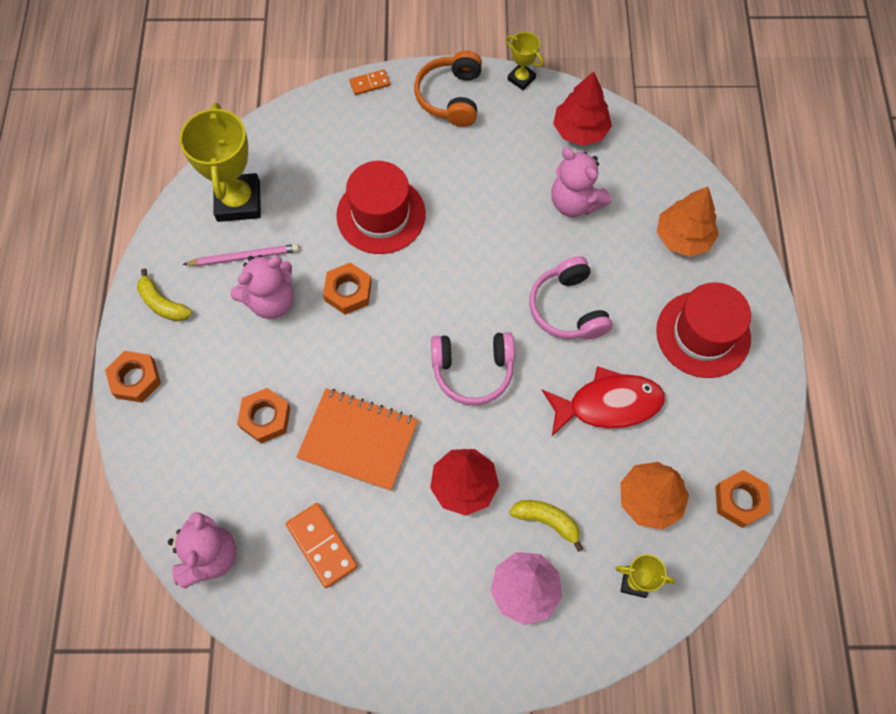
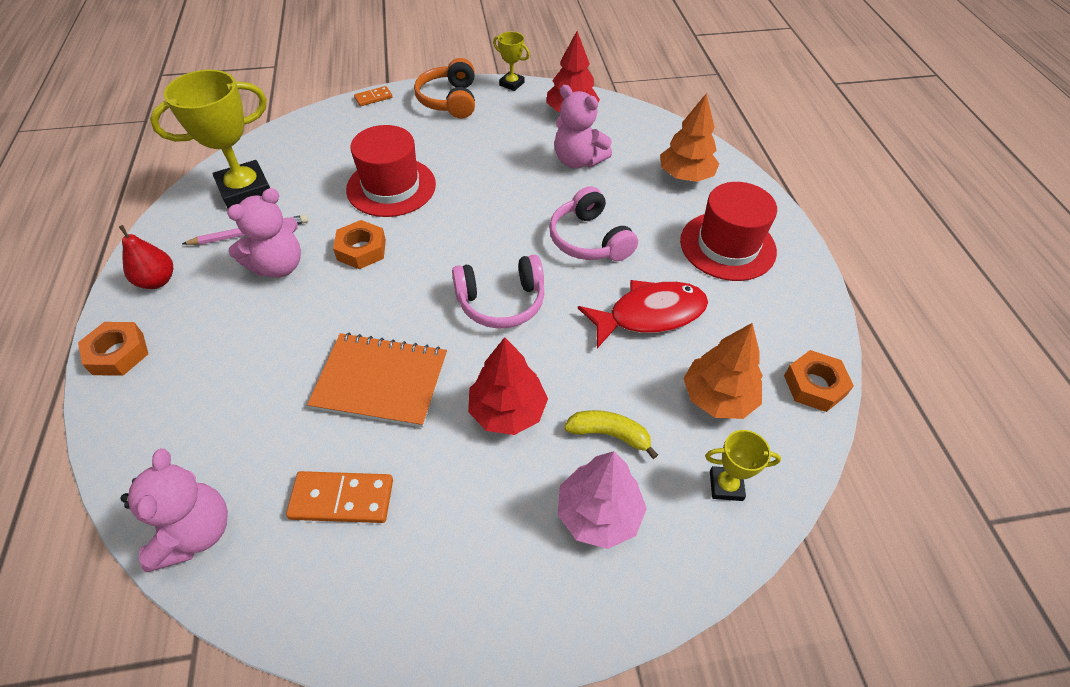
camera: 10 degrees left, 15 degrees down
(163, 303) = (157, 281): yellow banana -> red pear
(238, 201) = (245, 190): yellow trophy -> yellow trophy turned 75 degrees clockwise
(265, 418) = (271, 373): orange nut -> none
(322, 545) = (342, 499): orange domino -> orange domino turned 45 degrees counterclockwise

